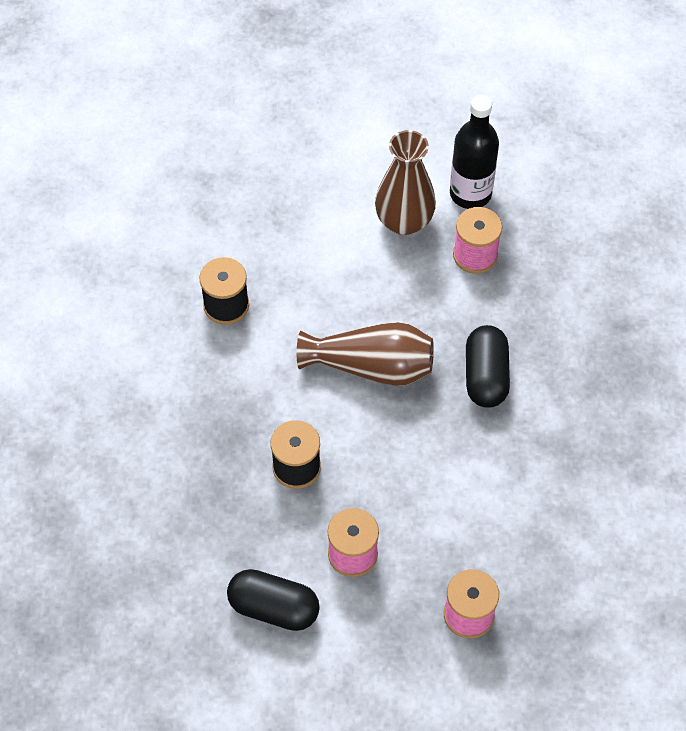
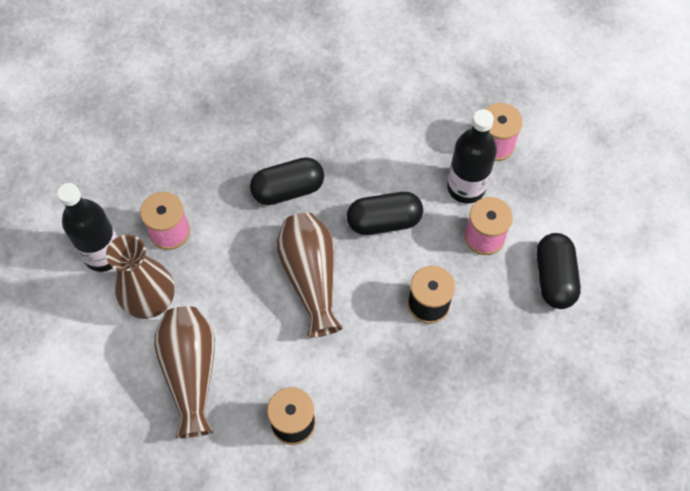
camera: 110 degrees left, 5 degrees up
(314, 236) = (191, 372): none -> brown vase
(411, 458) = (384, 221): none -> black capsule
(422, 559) = (466, 187): none -> black bottle

